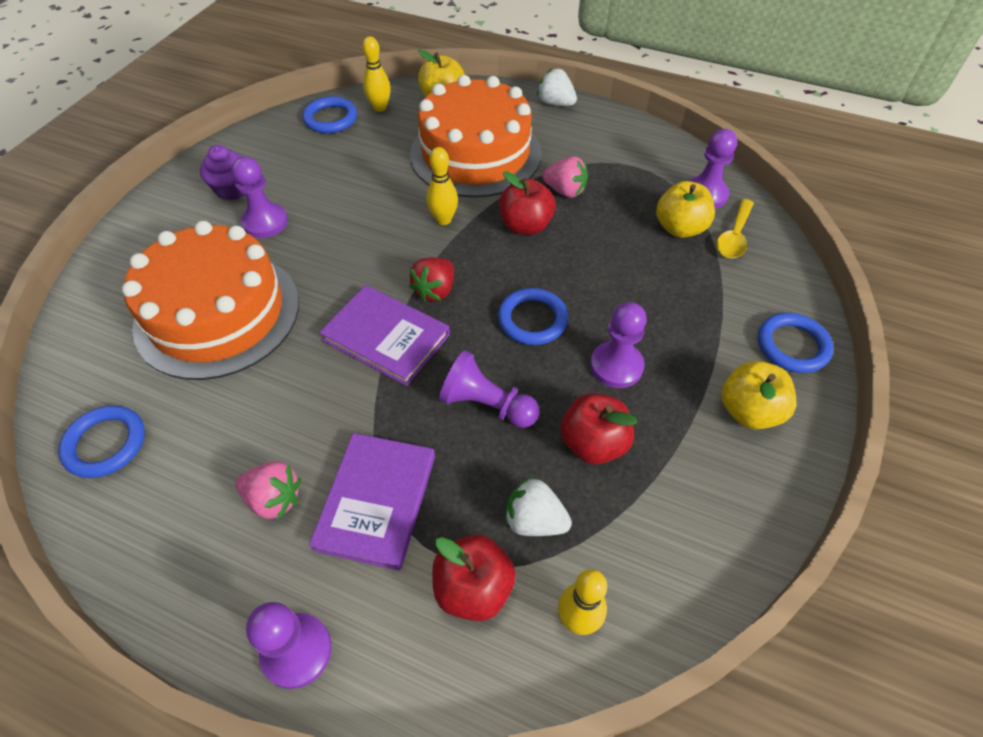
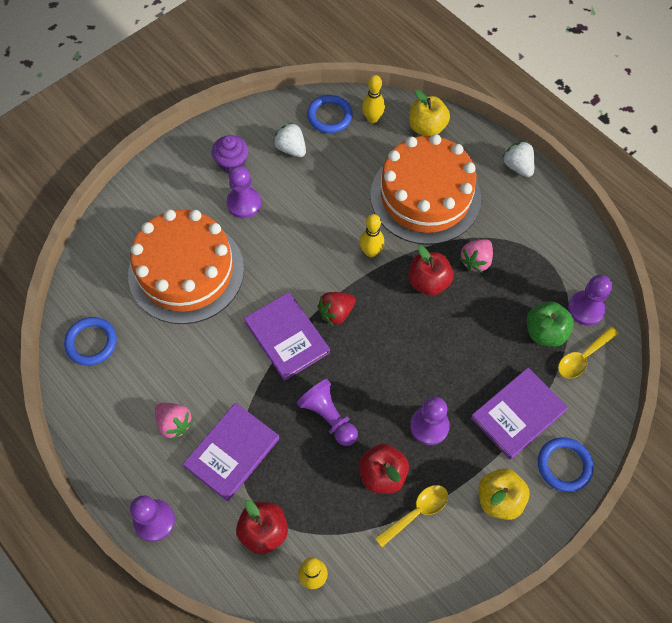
camera: 25 degrees right, 10 degrees up
(532, 319) = (391, 365): blue ring -> none
(534, 520) = (319, 507): white strawberry -> white strawberry (291, 148)
(565, 191) = (476, 261): pink strawberry -> pink strawberry turned 75 degrees clockwise
(663, 469) = (417, 512): none -> yellow spoon
(680, 228) = (545, 332): yellow apple -> green apple
(707, 314) = (518, 414): none -> purple book

